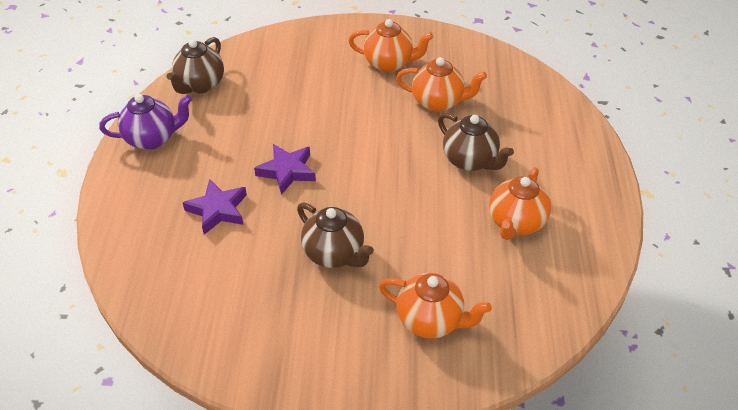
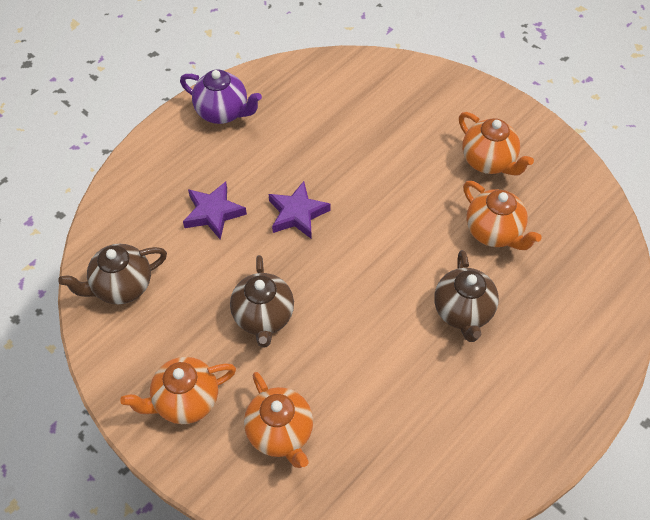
camera: 40 degrees right, 10 degrees up
(200, 85) = (304, 82): brown teapot -> brown teapot (122, 287)
(515, 223) = (441, 402): orange teapot -> orange teapot (185, 401)

